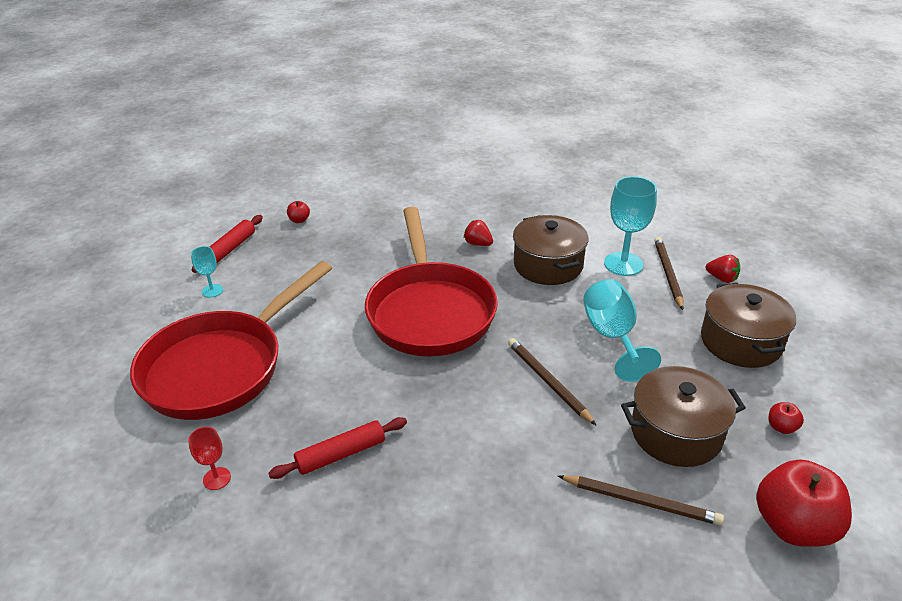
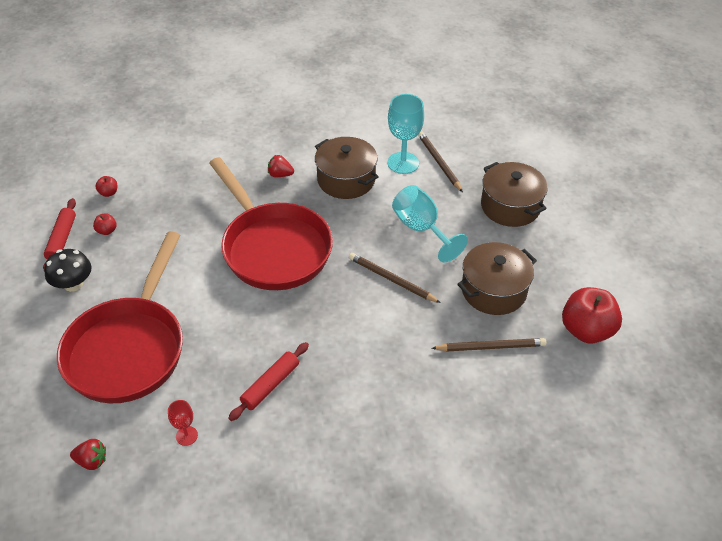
camera: 25 degrees left, 10 degrees up
(212, 291) = (73, 284): turquoise goblet -> black mushroom
(722, 278) = (479, 156): red strawberry -> red strawberry (92, 461)
(781, 427) = (558, 264): red apple -> red apple (107, 231)

